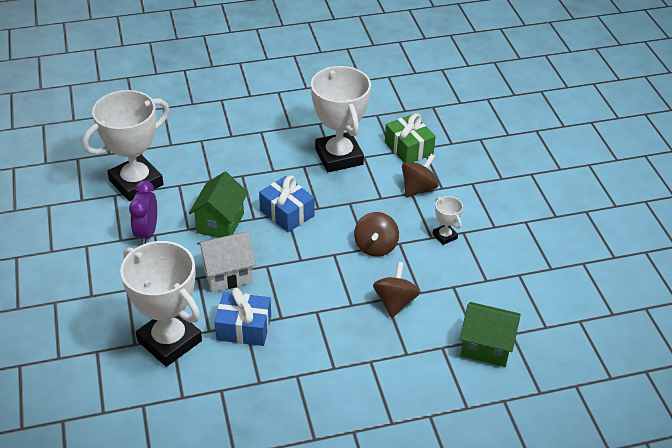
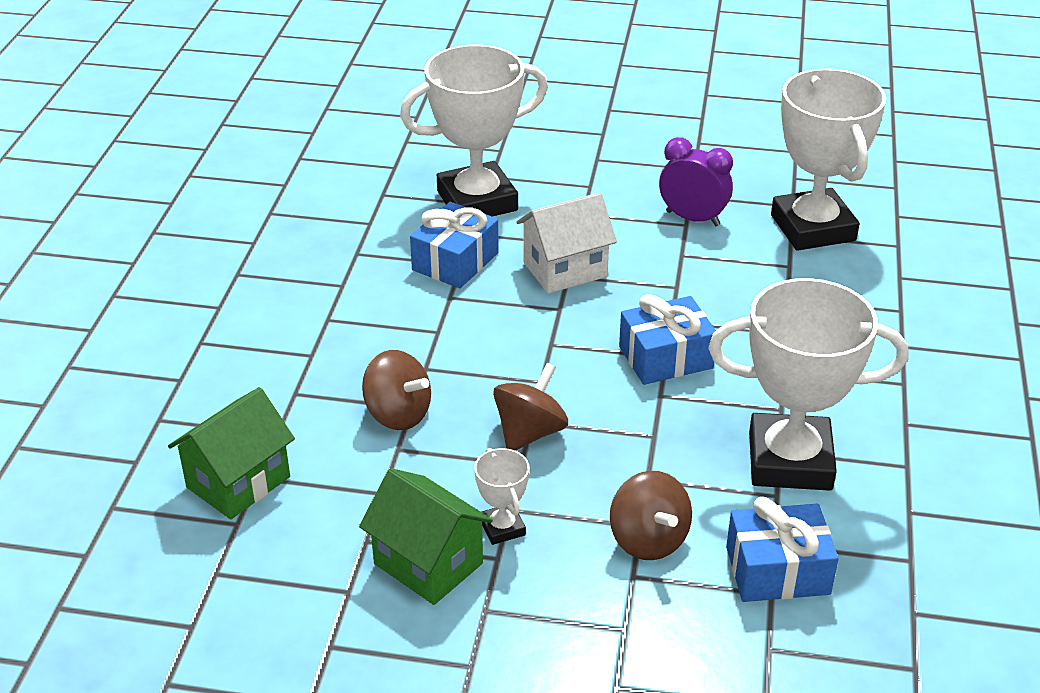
camera: 115 degrees right, 5 degrees down
(220, 223) = (678, 286): green house -> green house (428, 563)
(227, 274) = (565, 270): white house -> white house turned 60 degrees clockwise
(375, 246) = (530, 432): brown spinning top -> brown spinning top turned 90 degrees clockwise
(408, 148) = (777, 570): green gift -> blue gift
(444, 236) = (502, 528): white trophy -> white trophy turned 75 degrees clockwise

